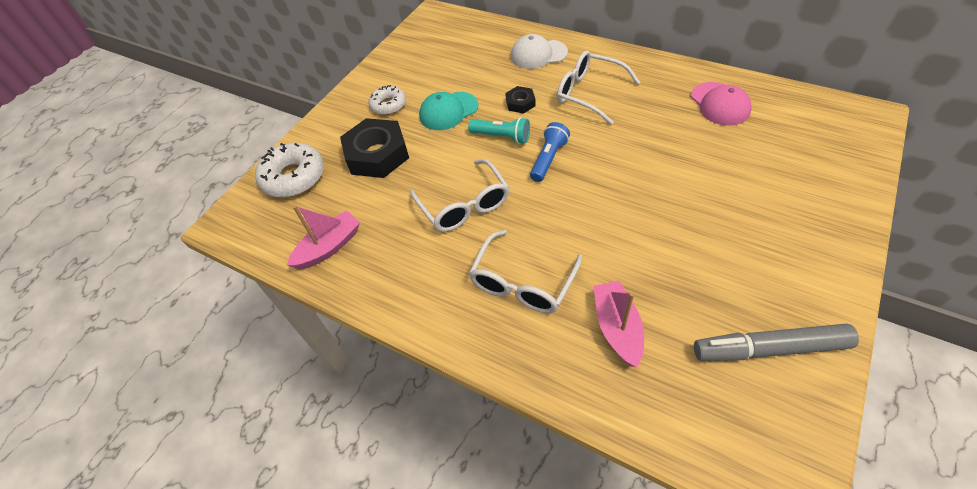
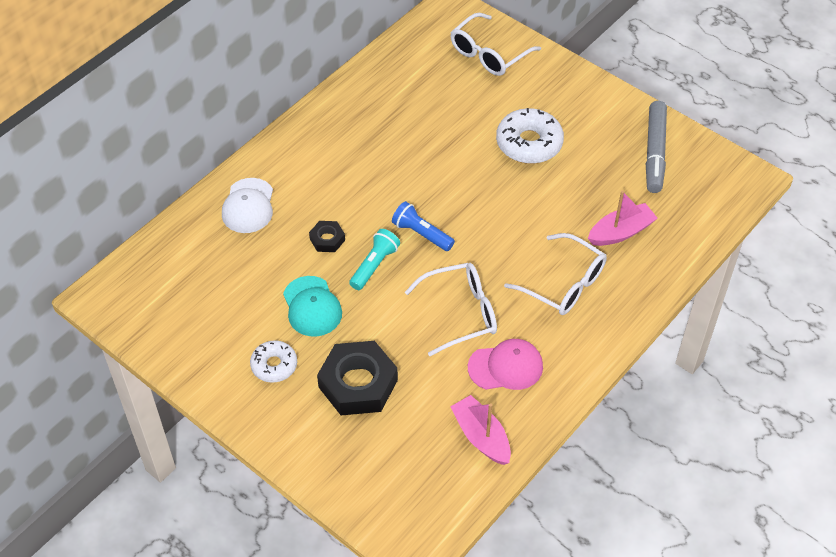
camera: 85 degrees left, 0 degrees up
(294, 177) = (364, 472): white donut -> white donut (529, 143)
(588, 93) = (337, 179): white glasses -> white glasses (488, 54)
(617, 327) = (621, 232): pink boat -> pink boat turned 150 degrees clockwise
(719, 104) = (396, 90): pink cap -> pink cap (506, 367)

